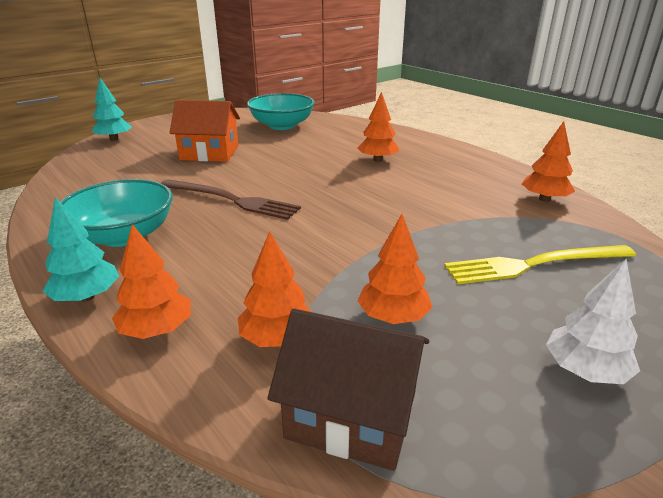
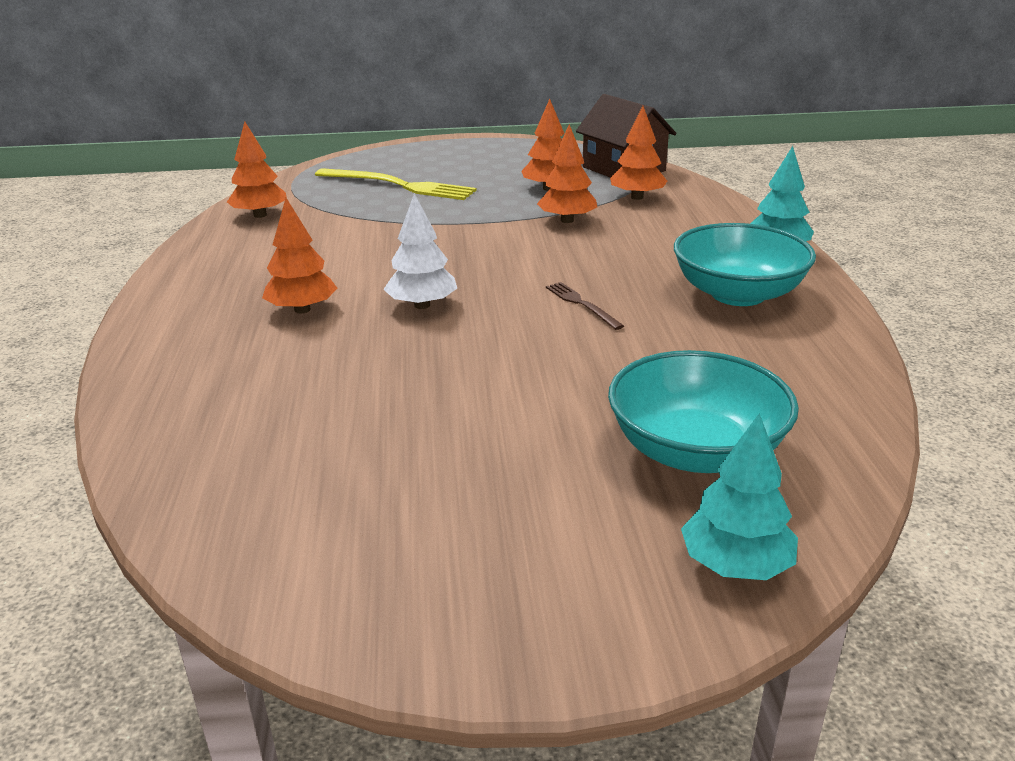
camera: 145 degrees left, 0 degrees up
(157, 330) = (720, 218): orange tree -> orange tree (567, 220)
(209, 153) = (537, 417): orange house -> none
(231, 200) = (581, 304): brown fork -> brown fork, size x0.50
(282, 125) = (290, 468): turquoise bowl -> turquoise bowl (695, 451)
(585, 371) = (483, 154): white tree -> white tree (422, 305)

